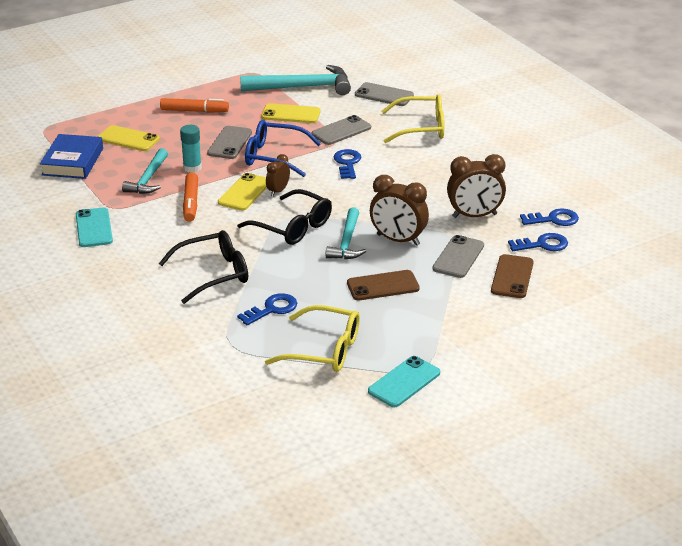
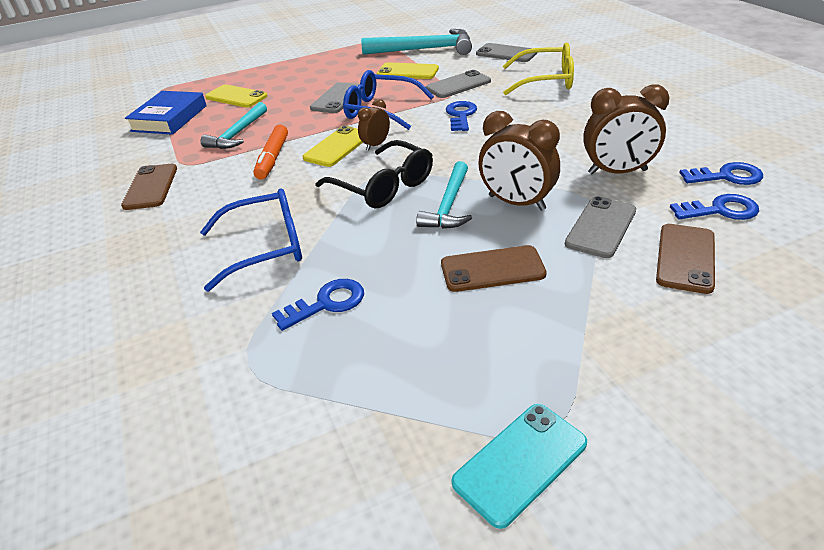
camera: 10 degrees right, 5 degrees up
(94, 228) = (151, 187): turquoise phone -> brown phone
(192, 168) = (289, 122): turquoise glue stick -> none
(194, 111) = (312, 71): orange marker -> none
(214, 274) = (266, 247): black glasses -> blue glasses
(324, 350) = (389, 382): yellow glasses -> none

